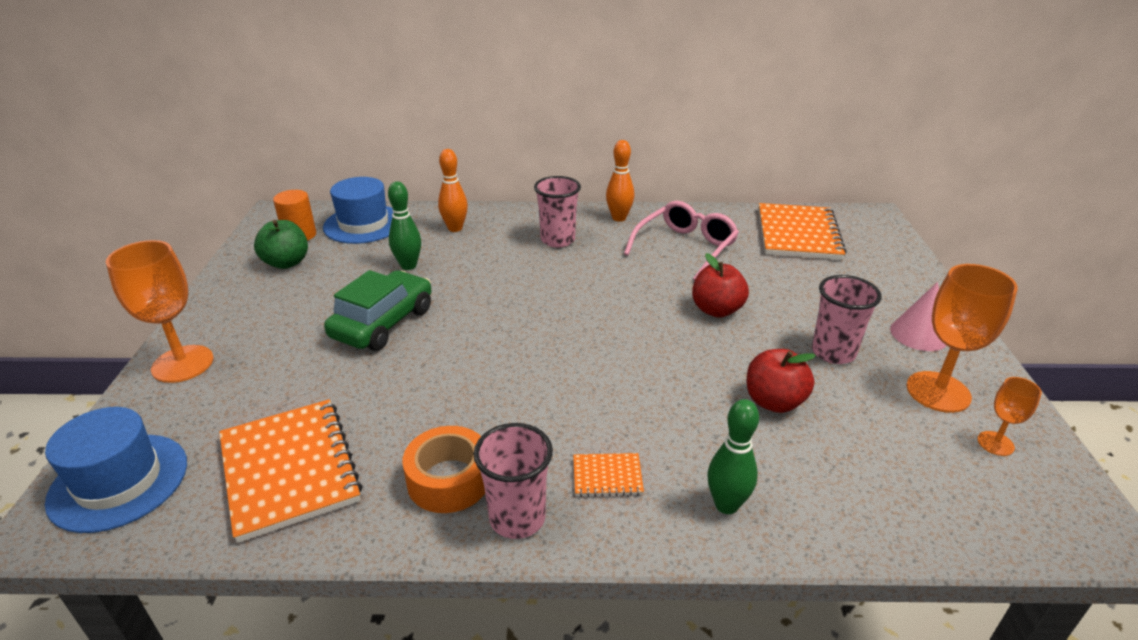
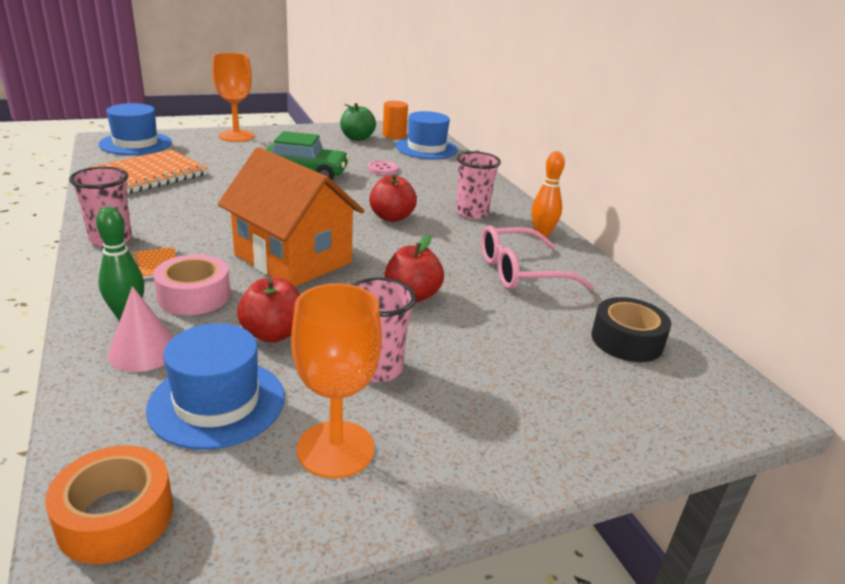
camera: 65 degrees right, 5 degrees down
(408, 266) = (382, 169): green bowling pin -> pink button
(449, 480) = (146, 215): orange tape -> orange tape (116, 517)
(455, 228) = (451, 175): orange bowling pin -> none
(547, 287) = (391, 217): none -> red apple
(623, 368) = (293, 259): none -> orange house
(686, 247) = (520, 272): pink glasses -> pink glasses turned 150 degrees clockwise
(691, 449) = (194, 296): none -> pink tape
(798, 234) = (626, 340): orange notebook -> black tape
(884, 449) = (217, 402): none -> blue hat
(918, 334) = (457, 438): pink cone -> pink cone (144, 351)
(995, 443) = (247, 494): orange goblet -> none

